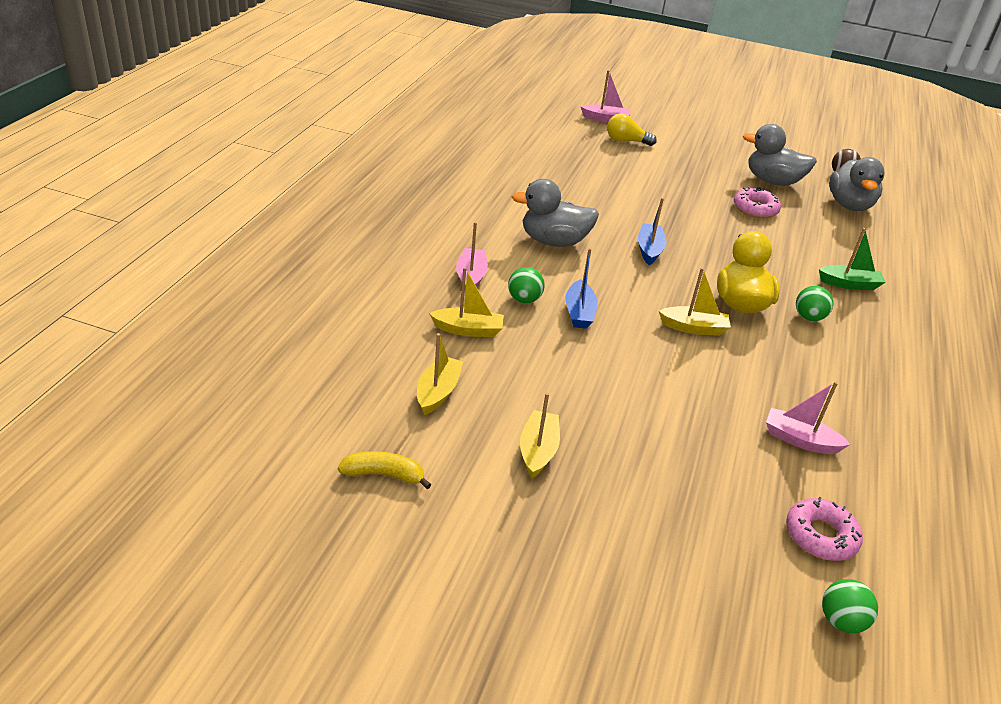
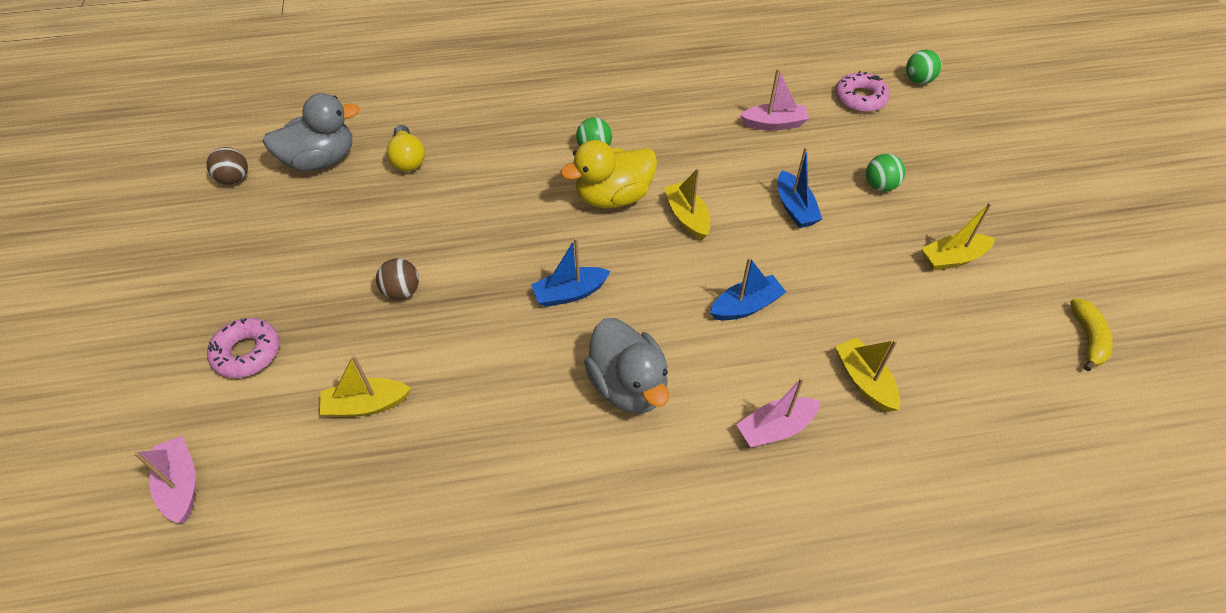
camera: 115 degrees left, 15 degrees up
(384, 475) = (1087, 338): yellow banana -> yellow banana turned 150 degrees counterclockwise
(438, 392) = (968, 356): yellow boat -> yellow boat (366, 405)
(524, 299) = (769, 359): green ball -> green ball (880, 186)
(626, 141) = (260, 424): yellow light bulb -> yellow light bulb (408, 159)
(668, 390) = (795, 208): none -> blue boat
(695, 198) = (402, 291): none -> brown ball
(755, 209) = (391, 232): pink donut -> pink donut (247, 353)
(772, 181) = (298, 233): grey duck -> none
(800, 440) = (774, 124): pink boat -> pink boat turned 90 degrees counterclockwise
(849, 284) = (507, 134): green boat -> none

